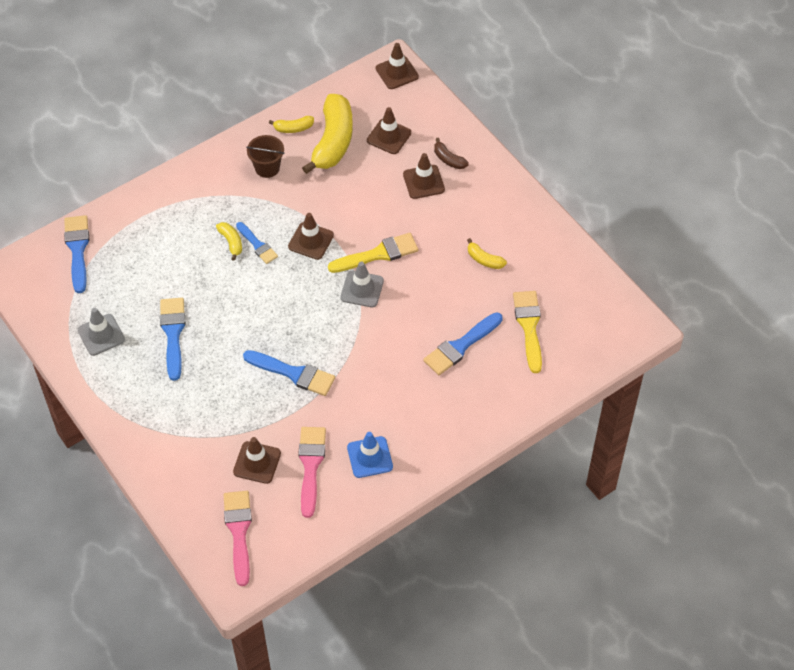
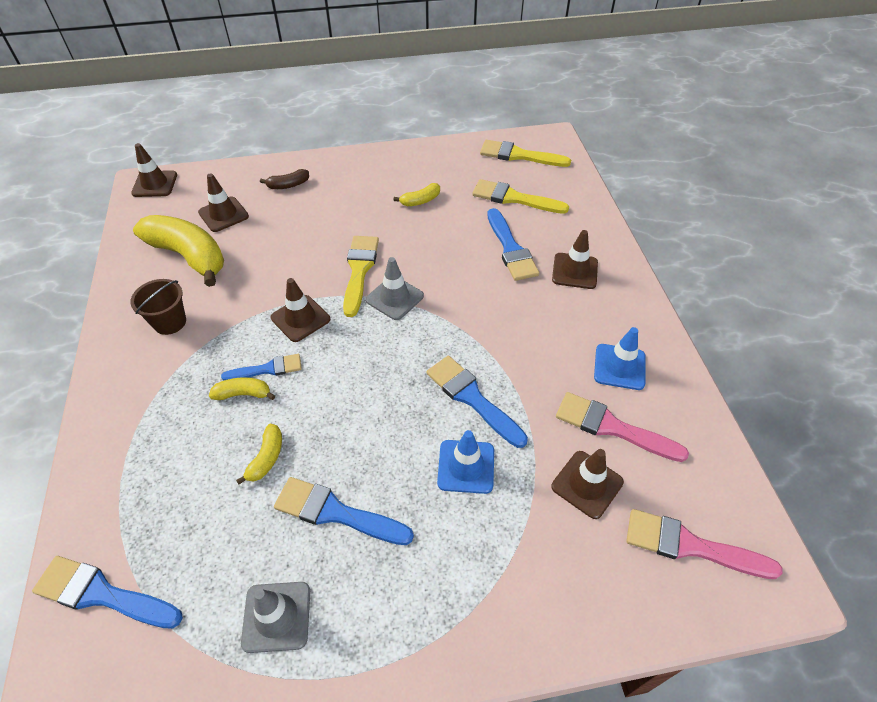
camera: 65 degrees left, 5 degrees down
(237, 389) = (466, 466): none -> blue traffic cone
(293, 128) = (140, 281): yellow banana -> yellow banana (266, 458)
(293, 373) = (472, 398): blue brush -> blue brush turned 90 degrees counterclockwise
(423, 182) = (299, 209): brown traffic cone -> brown traffic cone (574, 271)
(596, 310) = (519, 155): none -> yellow brush

